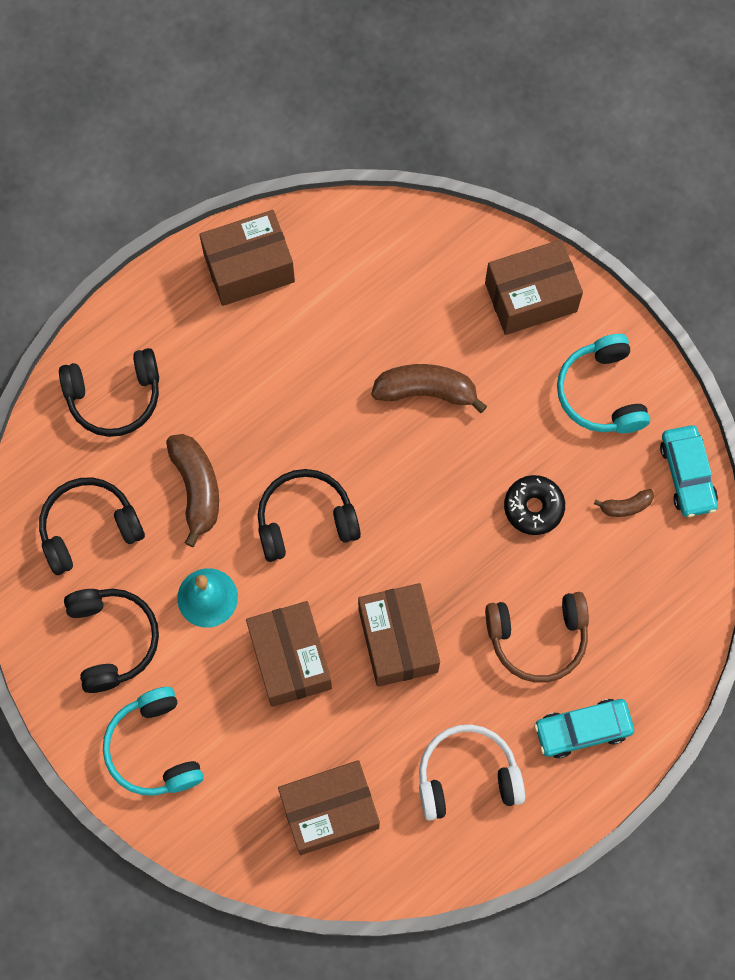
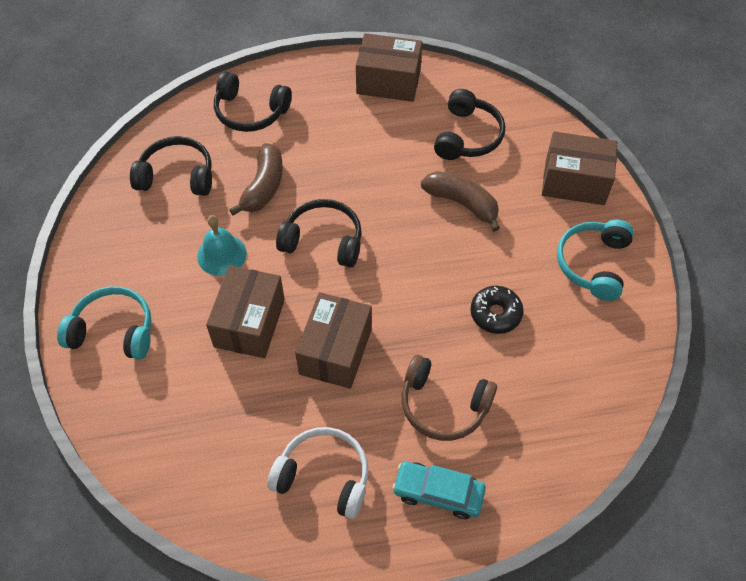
camera: 30 degrees right, 15 degrees down
(112, 639) = (140, 248): black headphones -> black headphones (467, 136)
(154, 748) = (113, 331): turquoise headphones -> turquoise headphones turned 90 degrees clockwise
(329, 811) = (203, 443): brown box -> none
(626, 506) = (569, 348): brown banana -> none
(687, 475) = (632, 350): turquoise car -> none

